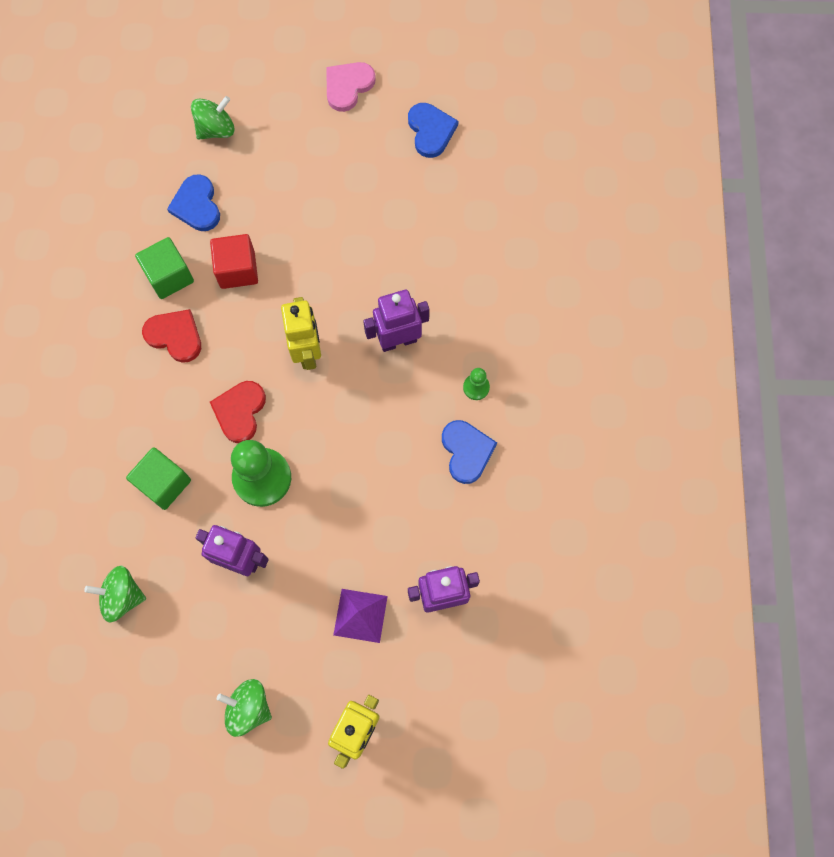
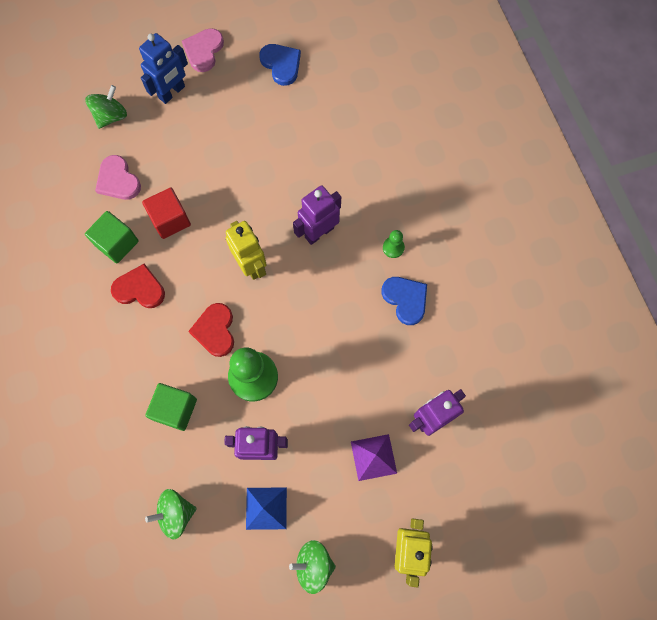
camera: 20 degrees left, 0 degrees up
(197, 205) = (118, 180): blue heart -> pink heart
(221, 627) = (266, 508): none -> blue pyramid
(294, 124) = (172, 92): none -> blue robot

